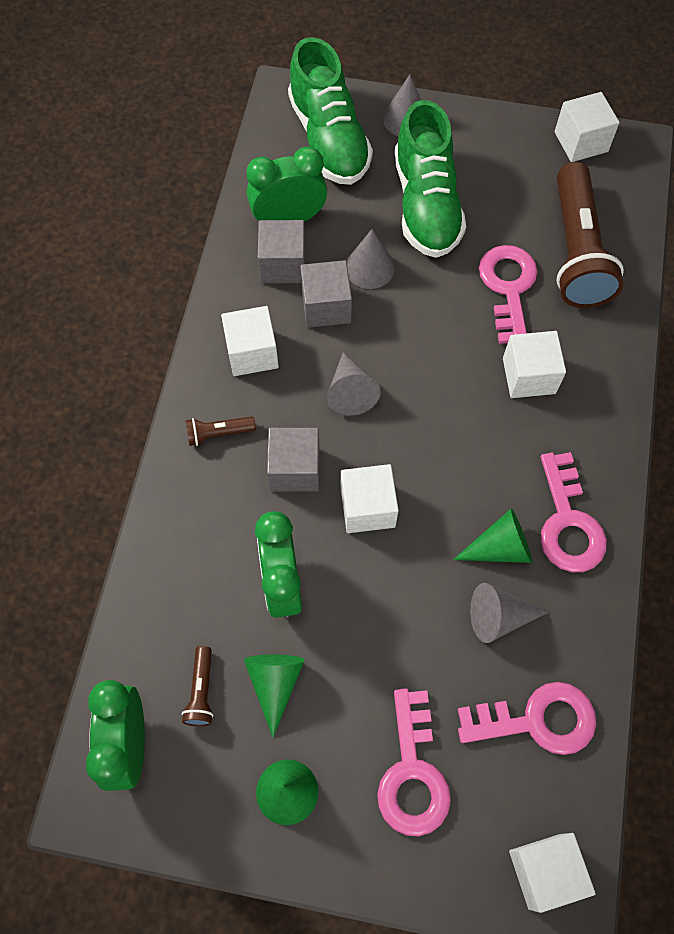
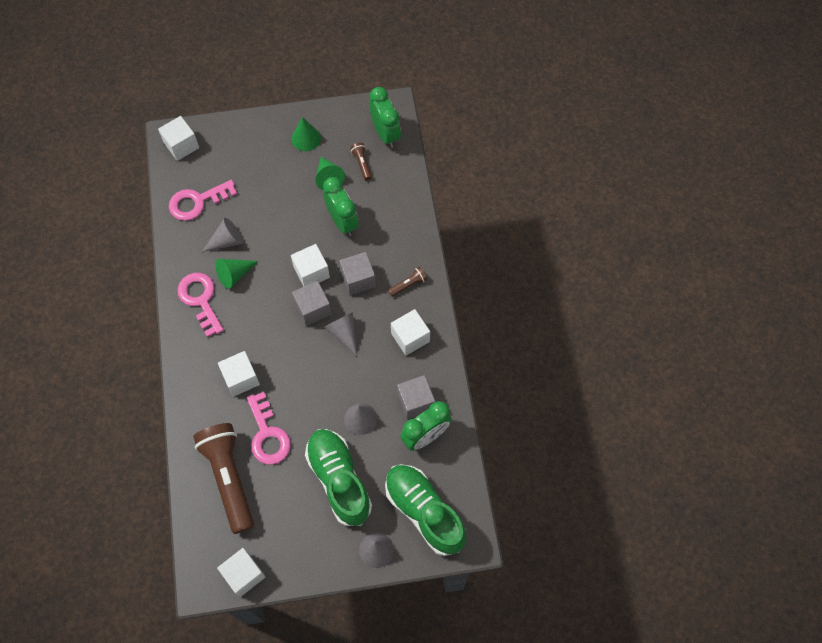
camera: 160 degrees right, 0 degrees up
(326, 306) = (378, 382): grey cube -> grey cube (313, 309)
(412, 773) = (251, 162): pink key -> none

